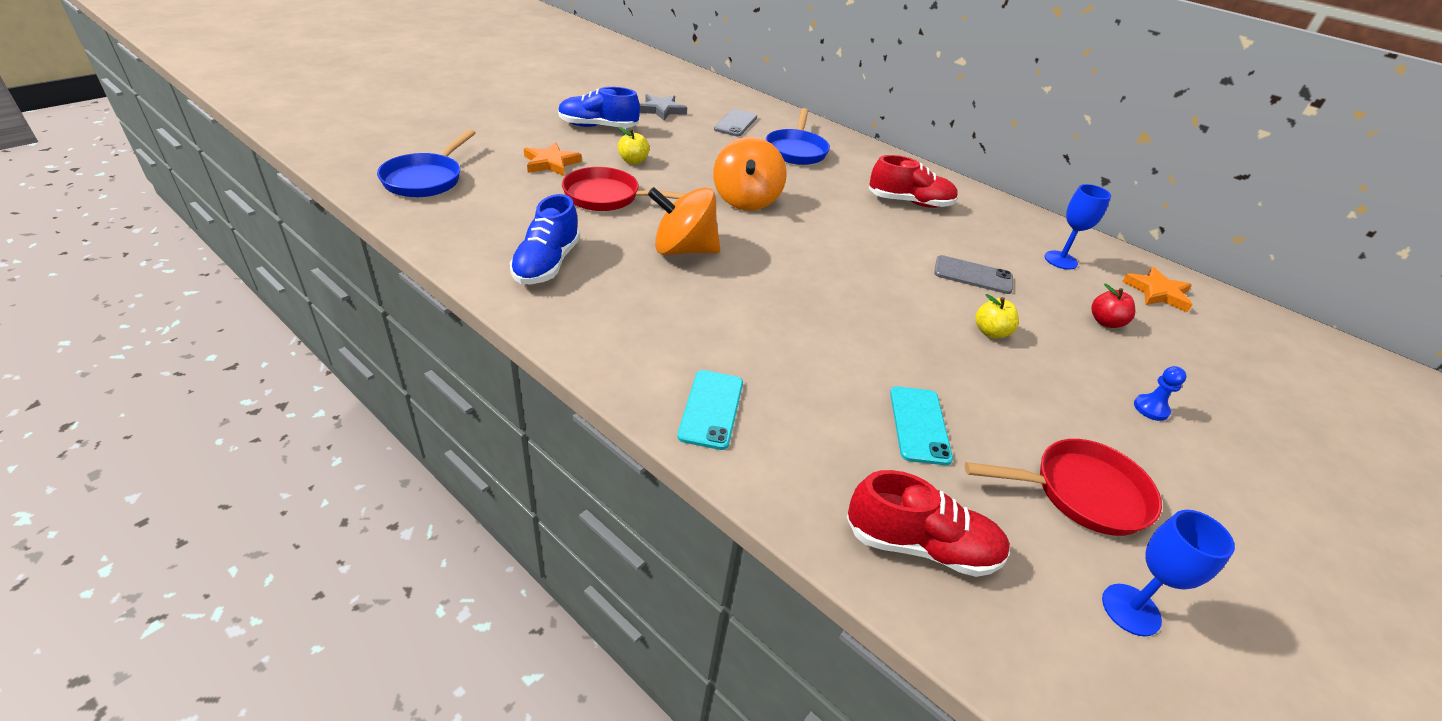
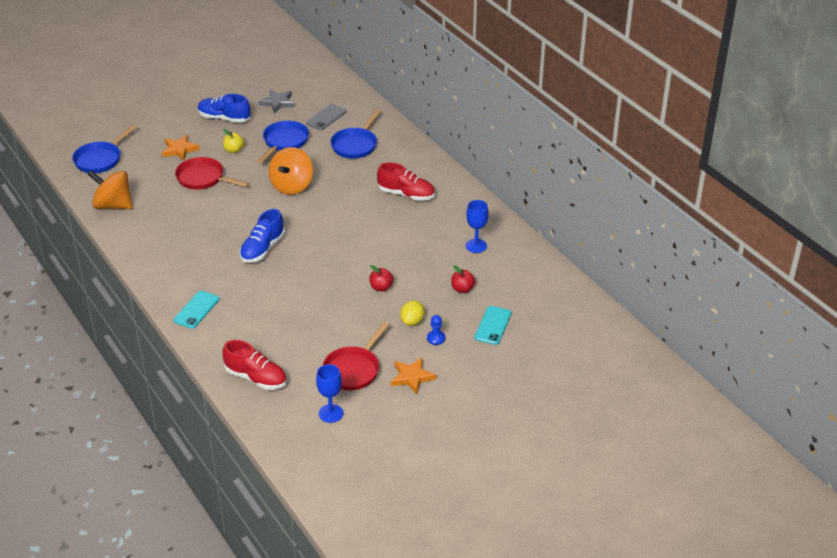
camera: 20 degrees right, 0 degrees up
(547, 264) = (149, 223): blue shoe -> blue shoe (262, 249)
(683, 250) = (231, 220): orange spinning top -> orange spinning top (113, 205)
(699, 150) = (284, 142): none -> blue pan
(919, 425) = (296, 330): turquoise phone -> turquoise phone (493, 325)
(973, 275) = (403, 251): grey phone -> none
(991, 332) = (381, 287): yellow apple -> red apple
(1081, 493) = (353, 370): red pan -> red pan turned 105 degrees clockwise
(1088, 383) = (412, 321): none -> yellow lemon
(1157, 292) = (522, 274): orange star -> orange star (412, 377)

